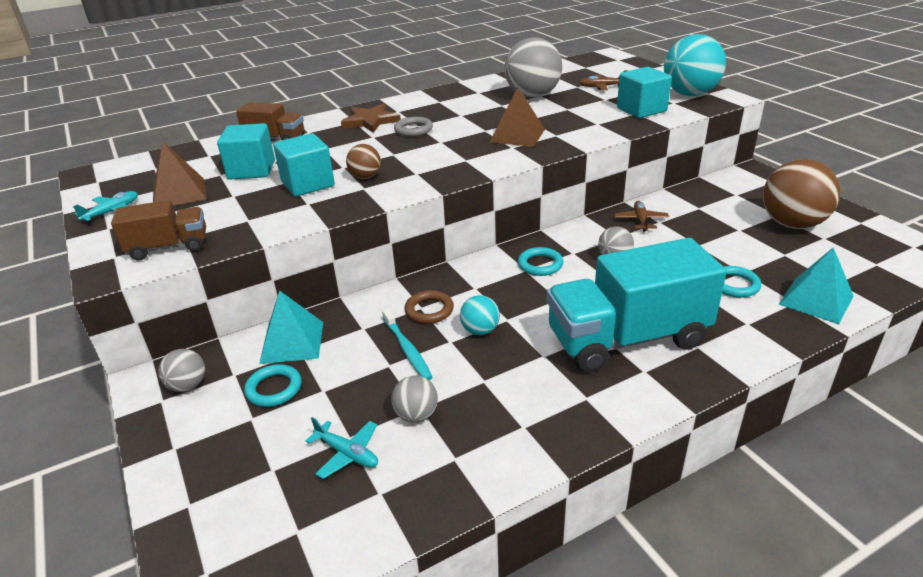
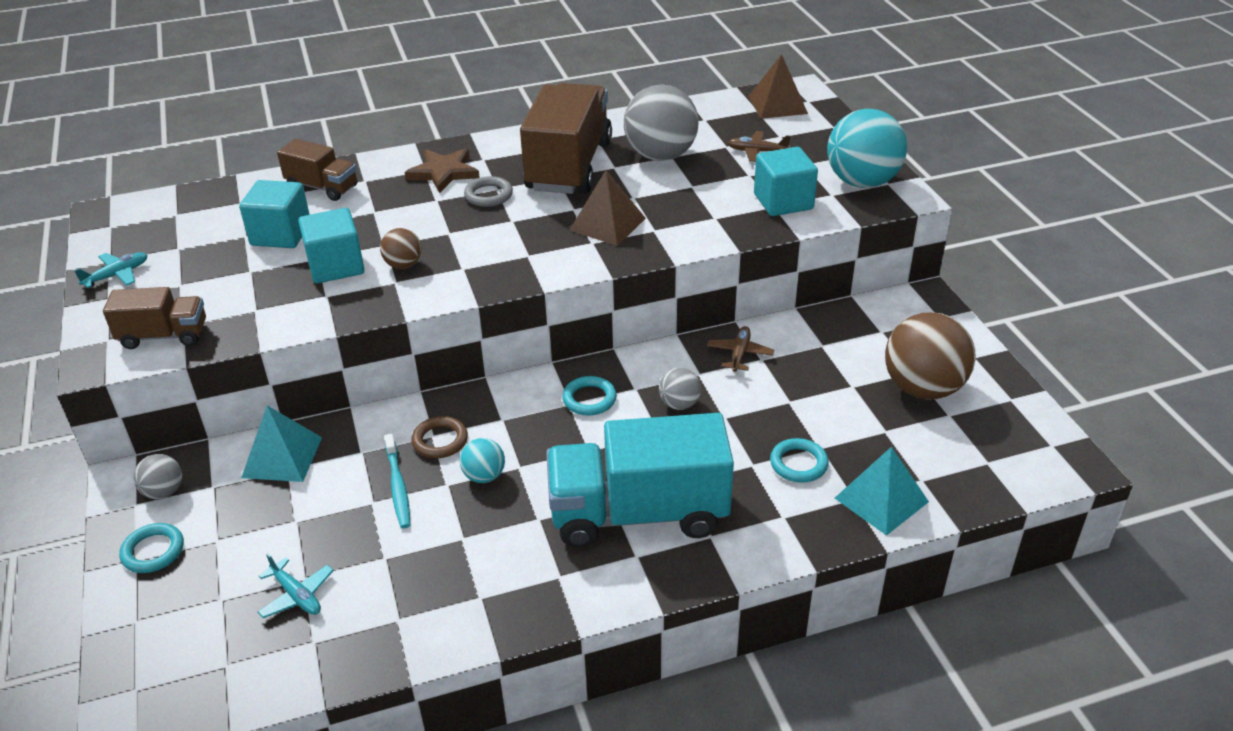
camera: 10 degrees right, 5 degrees up
(179, 193) = (193, 258): brown pyramid -> brown pyramid (777, 104)
(274, 389) = (247, 510): turquoise ring -> turquoise ring (153, 551)
(416, 415) = (378, 565): grey ball -> none
(467, 108) = (569, 166): none -> brown truck

